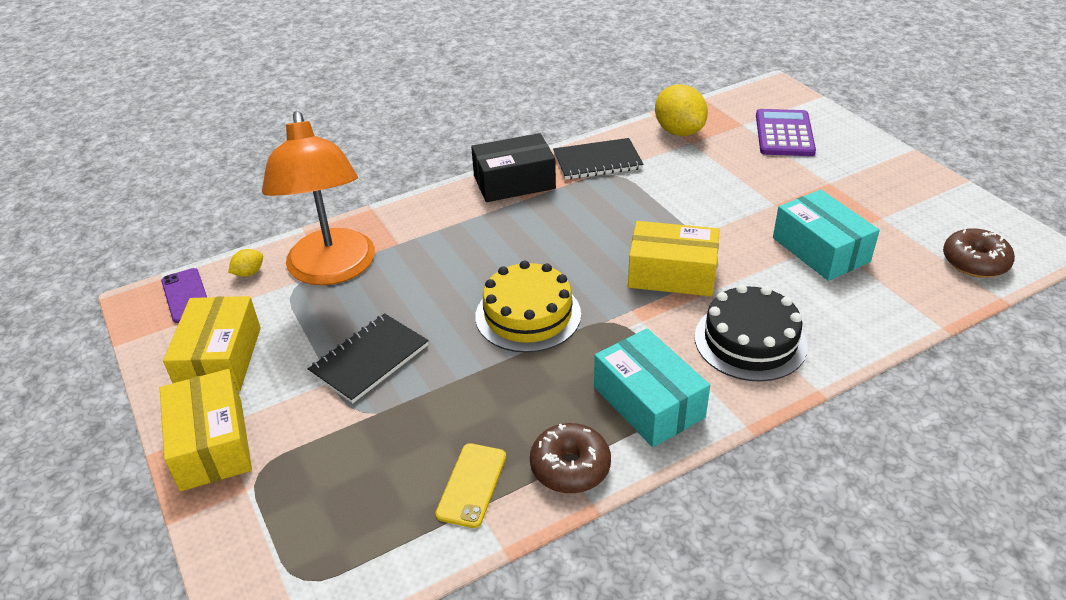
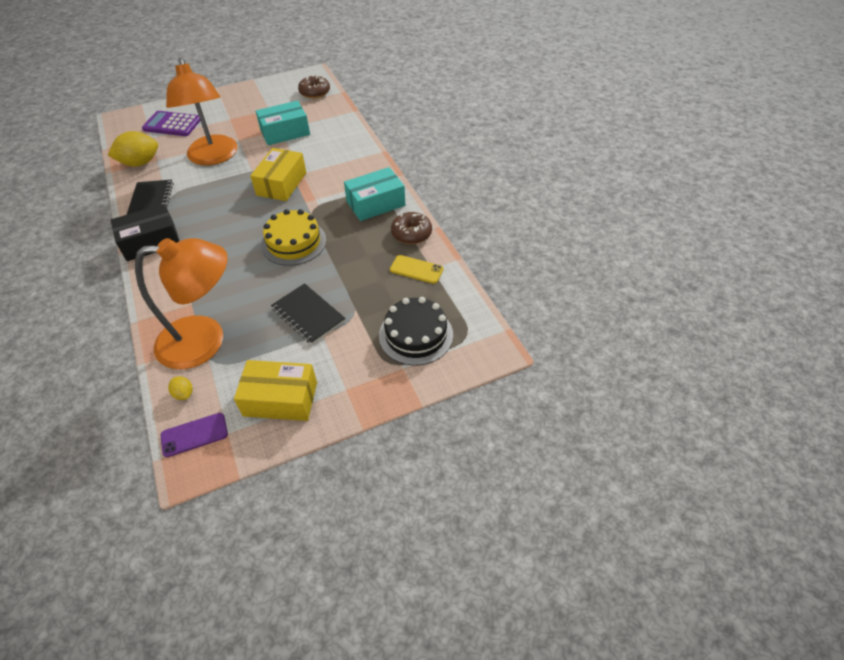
camera: 85 degrees left, 10 degrees up
(212, 444) = (361, 391): yellow box -> none
(514, 182) = (151, 242): black box -> black box turned 75 degrees clockwise
(717, 191) = (214, 157): none -> orange lamp
(750, 341) = (344, 165): black cake -> black cake (416, 335)

